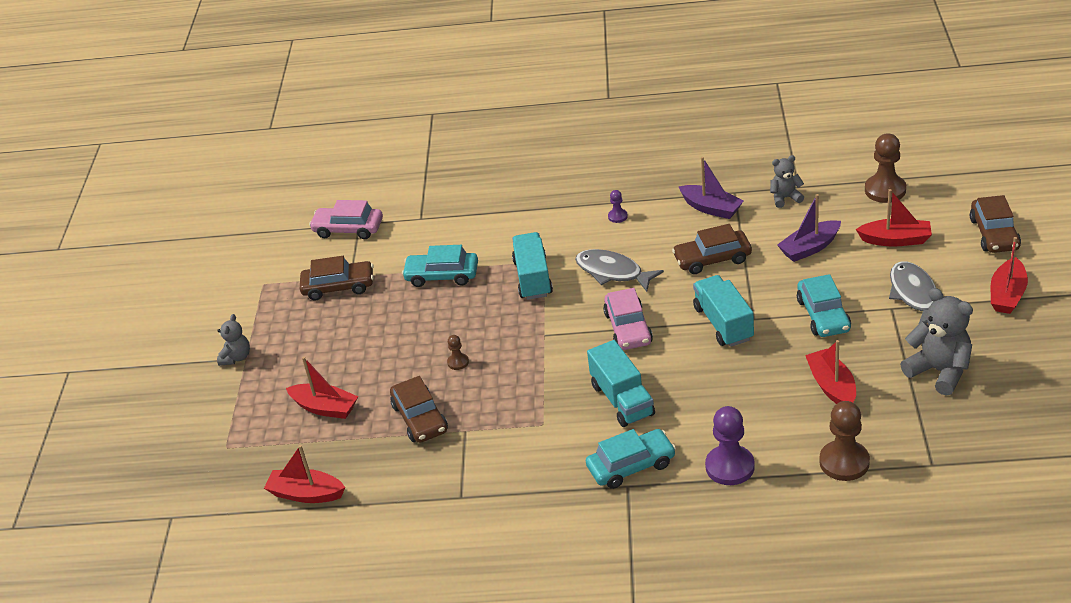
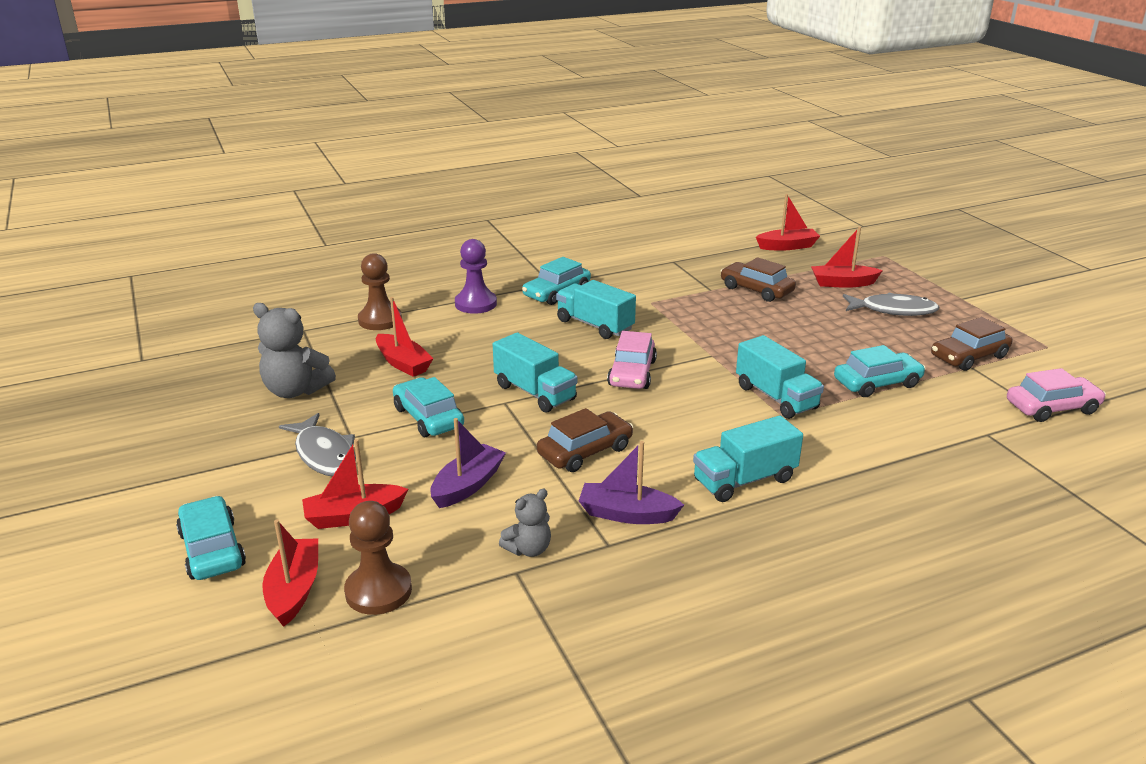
camera: 150 degrees right, 10 degrees down
(236, 357) = (970, 297): grey teddy bear -> none
(458, 362) = (769, 324): brown pawn -> none
(613, 272) = (692, 418): grey fish -> grey fish (893, 310)
(617, 216) = (744, 480): purple pawn -> turquoise truck
(628, 328) = (632, 373): pink car -> pink car turned 135 degrees counterclockwise
(994, 234) = (212, 549): brown car -> turquoise car
(1007, 295) = (209, 473): red boat -> red boat (294, 590)

